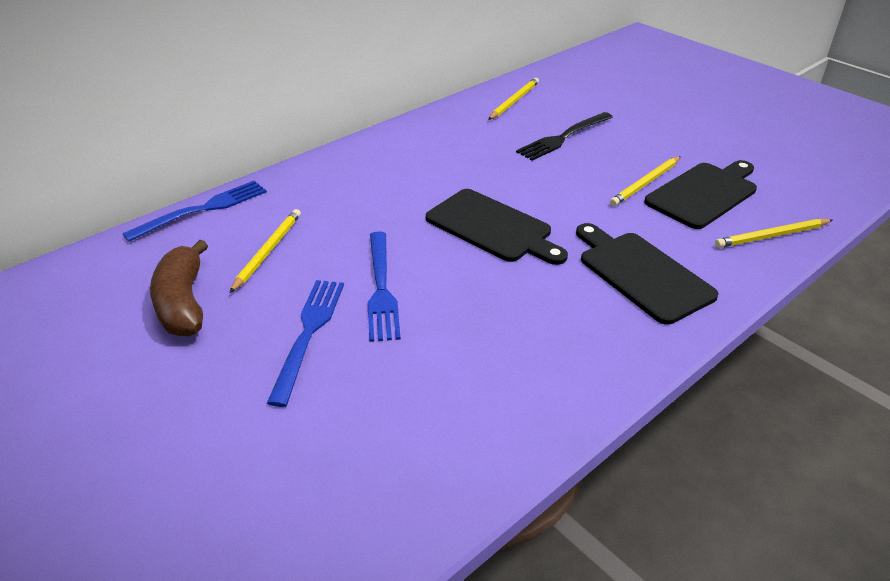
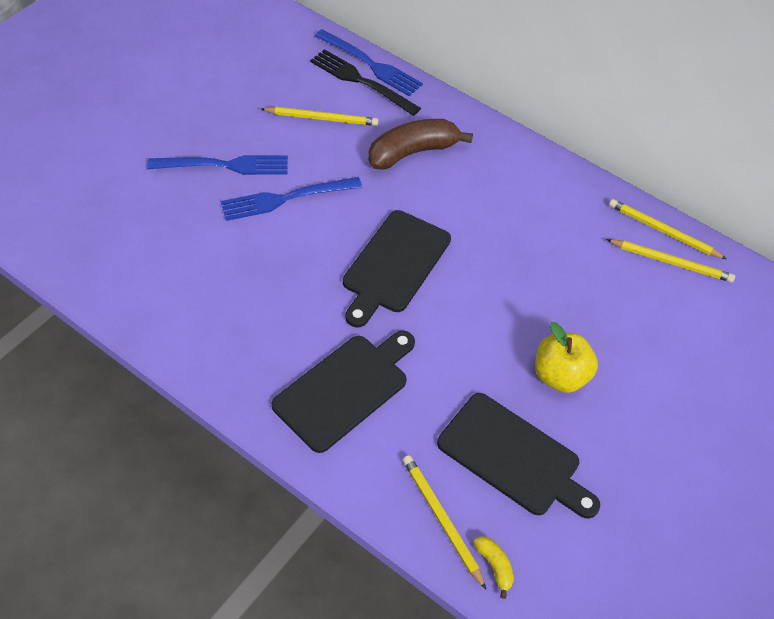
camera: 75 degrees right, 15 degrees up
(183, 303) = (248, 88): brown banana -> brown banana (412, 152)
(563, 138) = (596, 315): black fork -> black fork (360, 81)
(622, 162) = (560, 376): none -> yellow apple
(646, 183) = (518, 398): yellow pencil -> yellow pencil (663, 231)
(807, 216) = (494, 566): none -> yellow banana

